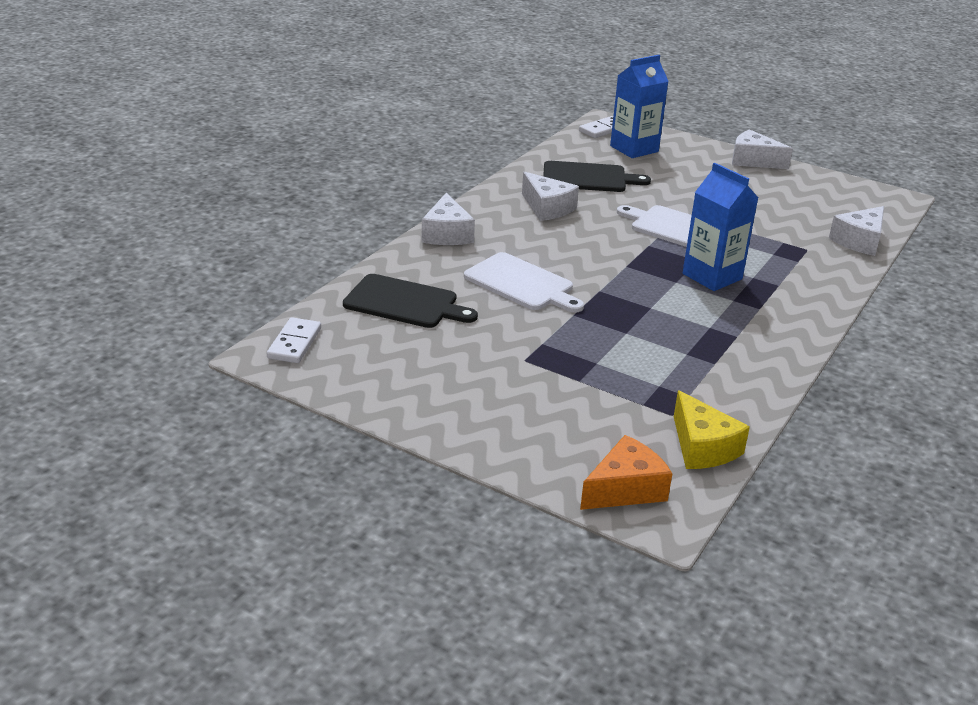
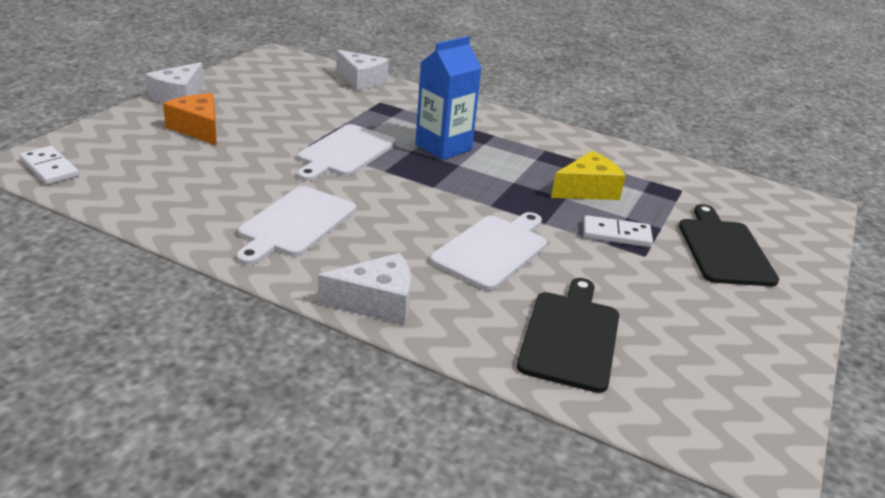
camera: 95 degrees left, 0 degrees up
(294, 343) = (715, 432): white domino -> white domino (616, 234)
(547, 208) = (295, 223): white cheese -> white cutting board
(588, 178) = (208, 190): black cutting board -> black cutting board (724, 249)
(625, 489) = (796, 218): orange cheese -> orange cheese (198, 128)
(634, 149) = (124, 154): blue carton -> none
(702, 447) = (716, 182): yellow cheese -> yellow cheese (587, 190)

